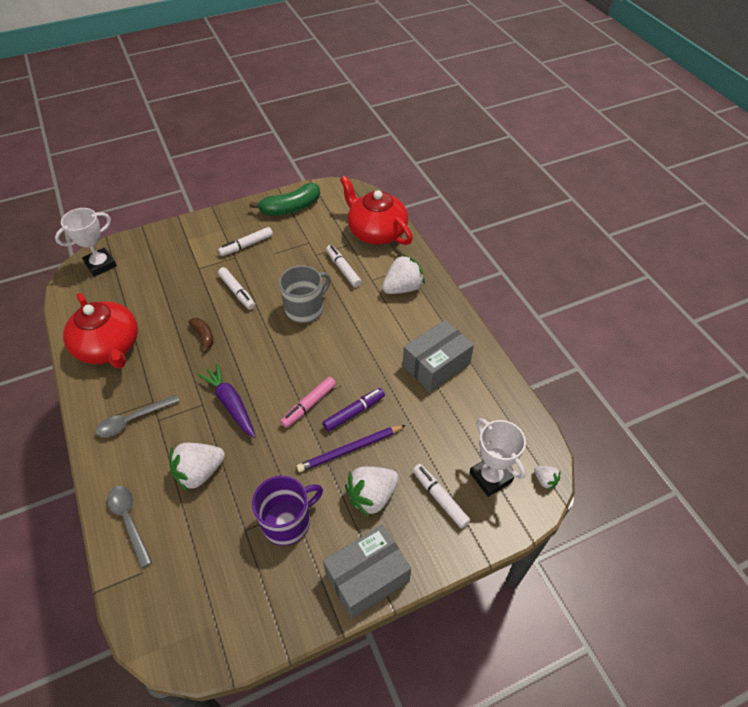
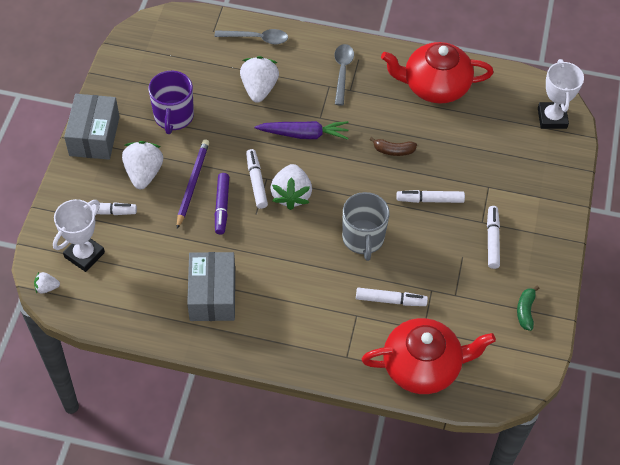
camera: 125 degrees right, 5 degrees up
(291, 208) = (525, 311): green banana -> green banana, size x0.54
(309, 405) = (256, 182): pink marker -> white marker
(402, 288) = (323, 333): white strawberry -> white strawberry (291, 195)
(490, 477) = (84, 255): white trophy -> white trophy turned 60 degrees counterclockwise

